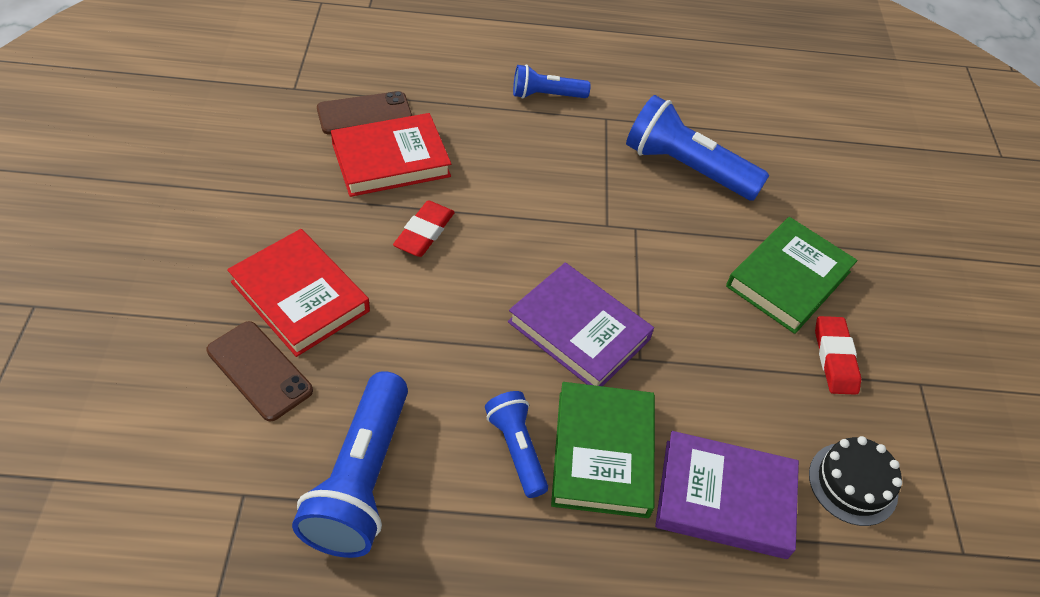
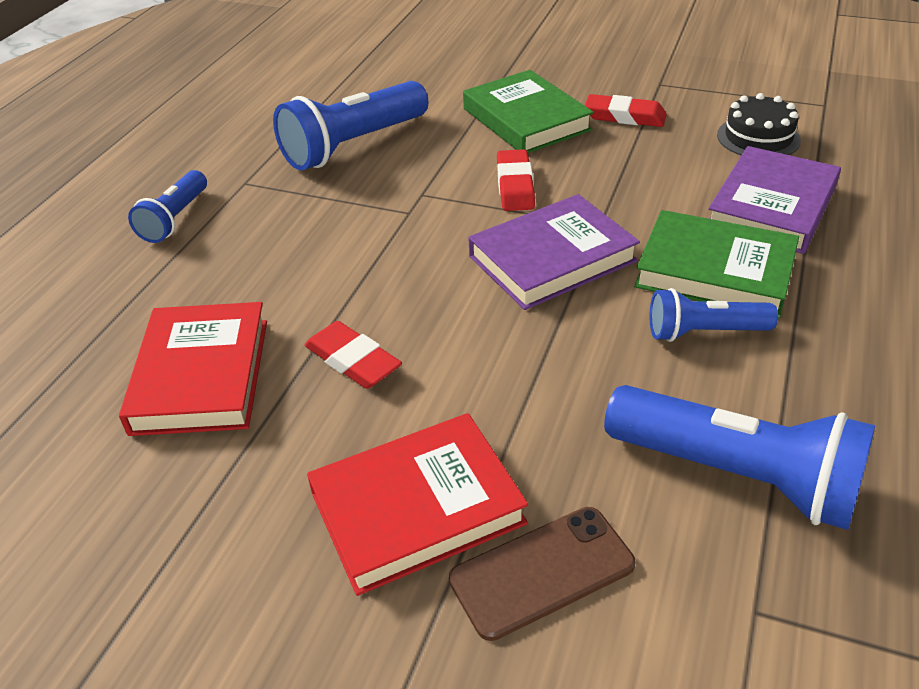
camera: 65 degrees left, 10 degrees down
(364, 114) = (88, 391): brown phone -> none
(674, 288) = (515, 186): none -> red eraser

